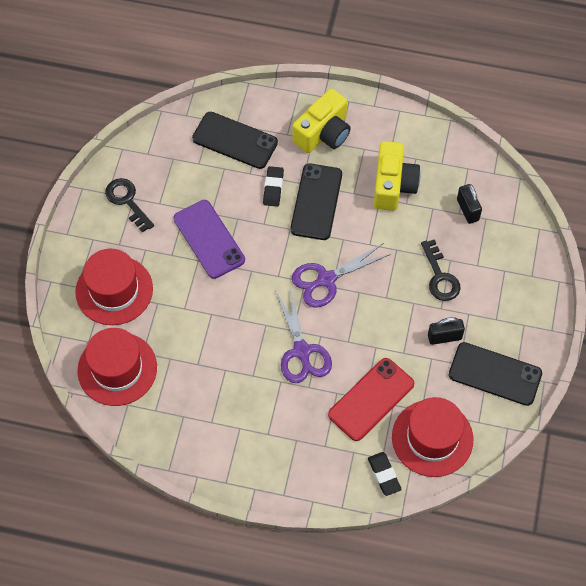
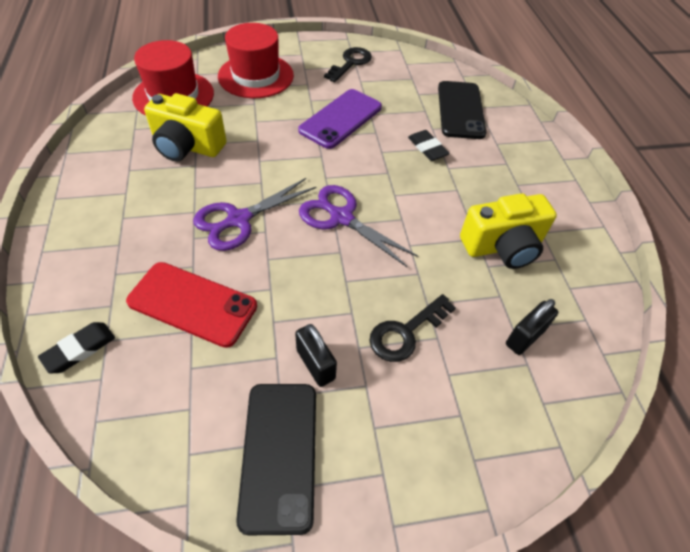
camera: 65 degrees right, 10 degrees down
(273, 188) = (427, 148): black eraser -> black eraser turned 75 degrees clockwise
(316, 202) = (434, 184): black phone -> none
(323, 133) = (520, 169): yellow camera -> yellow camera (187, 146)
(432, 438) = (148, 394): red hat -> none

